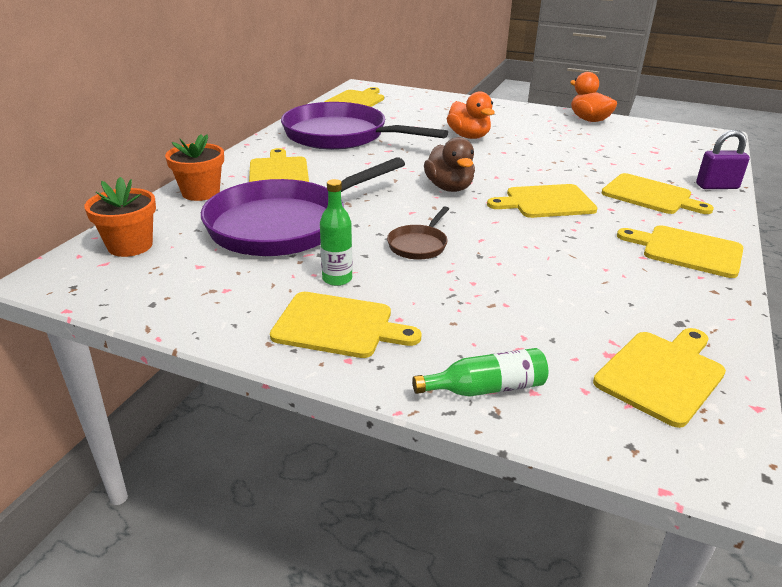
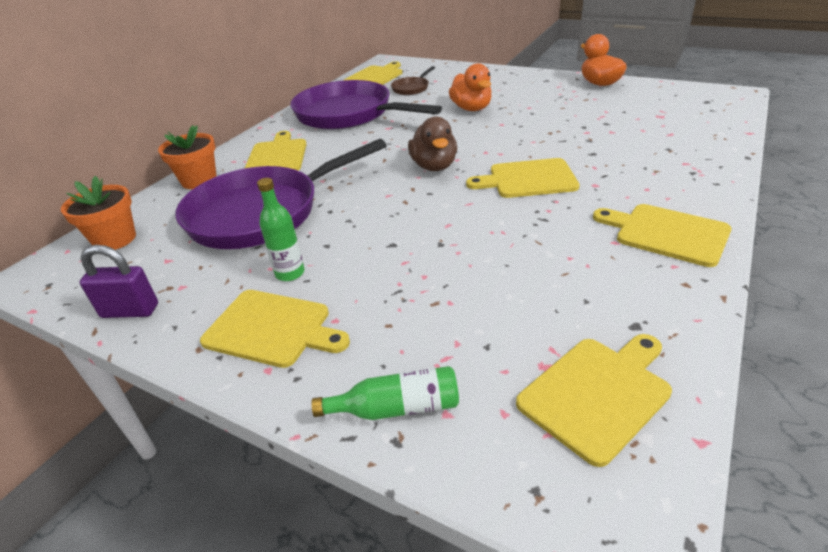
camera: 10 degrees right, 5 degrees up
(419, 245) = (383, 232): brown pan -> brown pan (411, 88)
(650, 195) = (642, 167): yellow cutting board -> none
(717, 186) = (719, 154): purple padlock -> purple padlock (130, 311)

